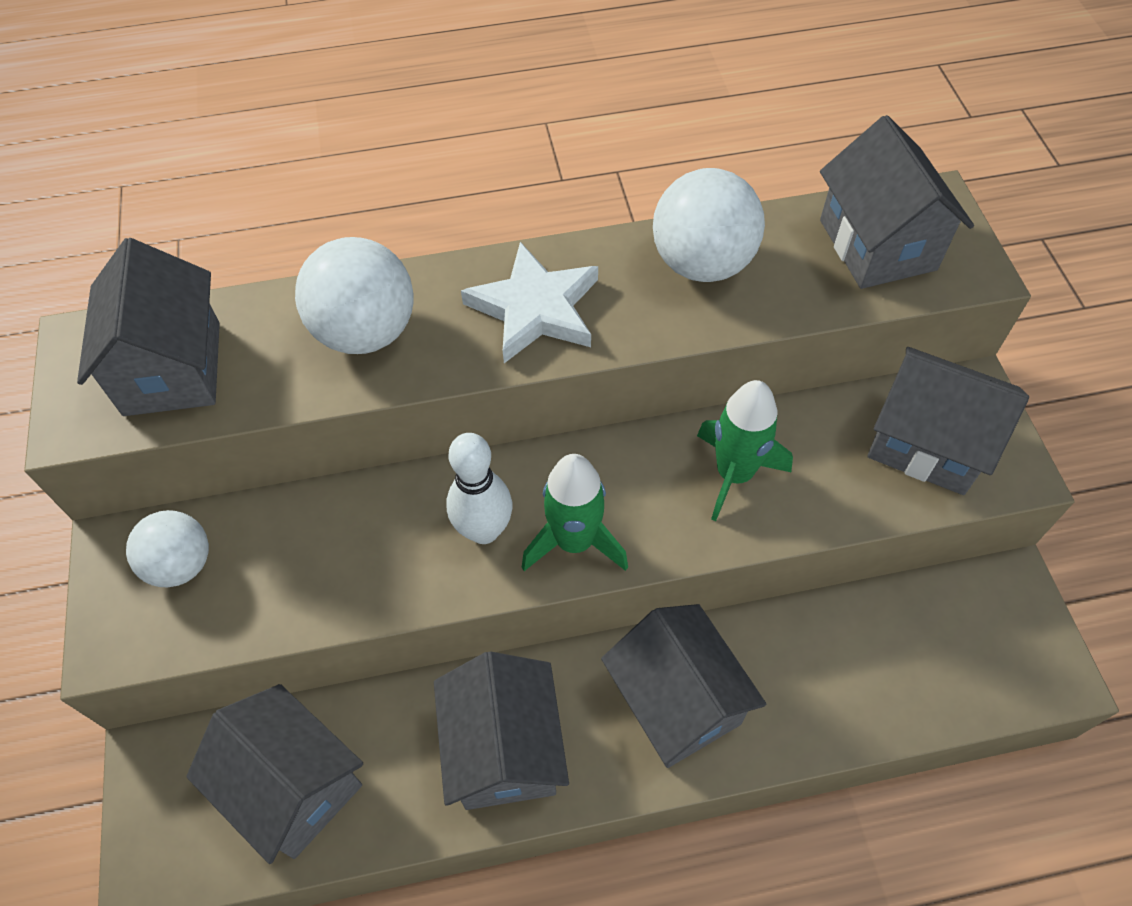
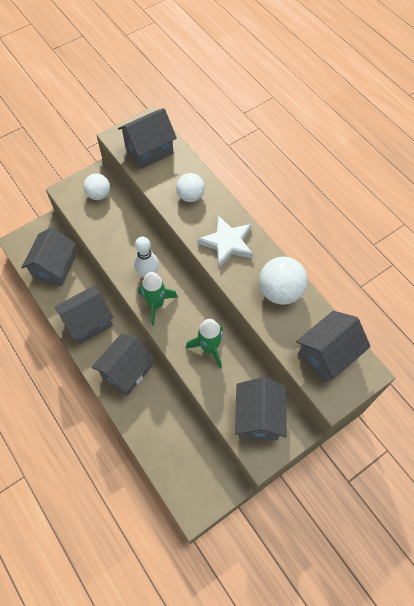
camera: 65 degrees right, 5 degrees up
(366, 332) = (190, 196): white ball -> white ball, size x0.66

